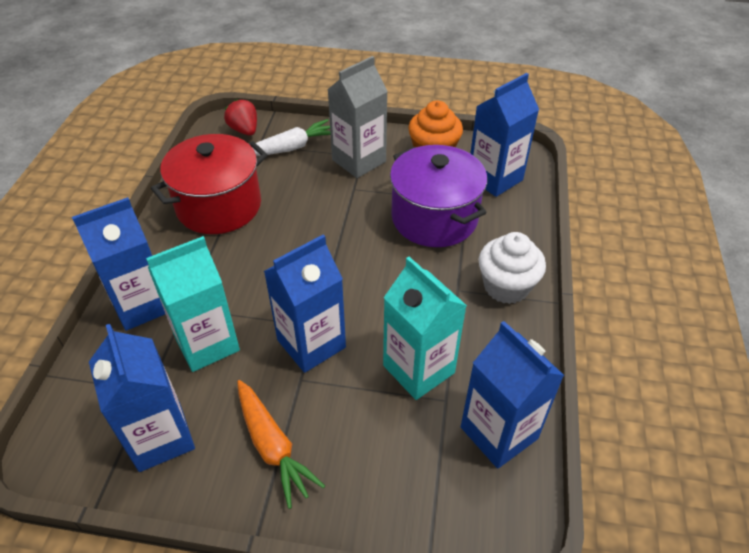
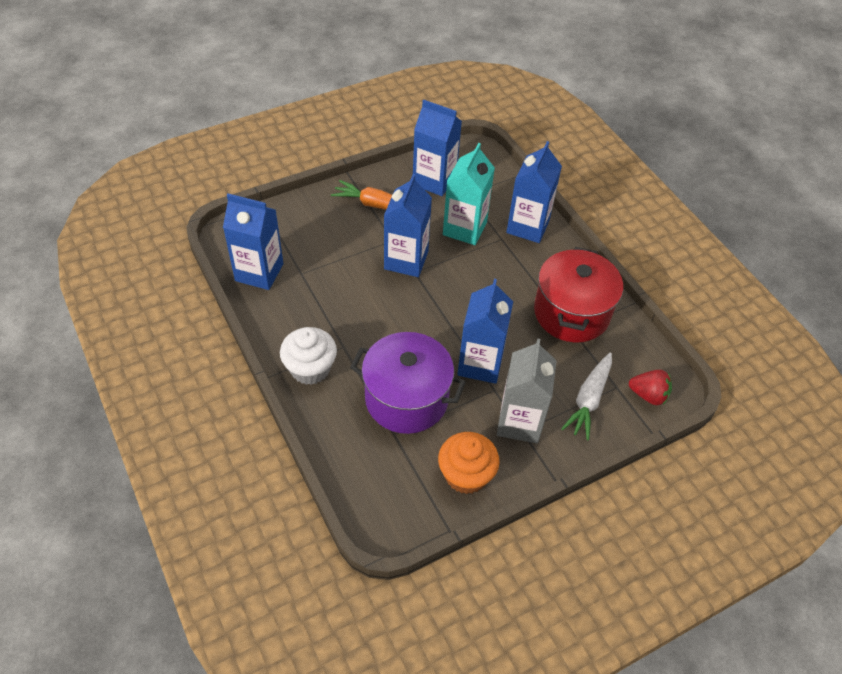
camera: 140 degrees right, 5 degrees up
(418, 369) = (330, 281): turquoise carton -> none
(495, 178) = (388, 476): blue carton -> blue carton (480, 364)

